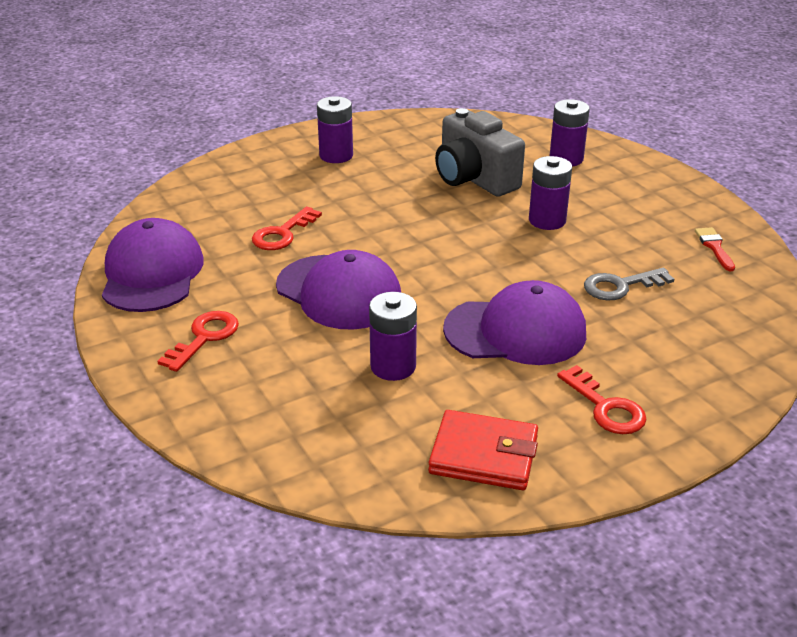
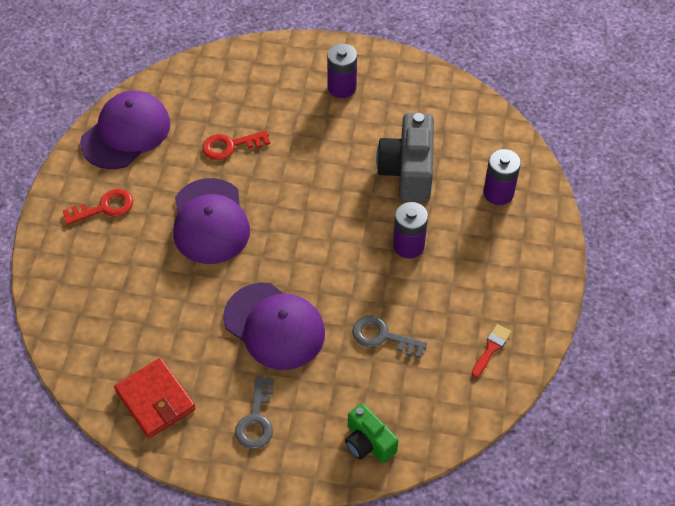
camera: 40 degrees right, 20 degrees up
(393, 366) = (177, 302): purple battery -> none
(606, 407) = (256, 420): red key -> grey key
(726, 362) = (368, 443): none -> green camera

